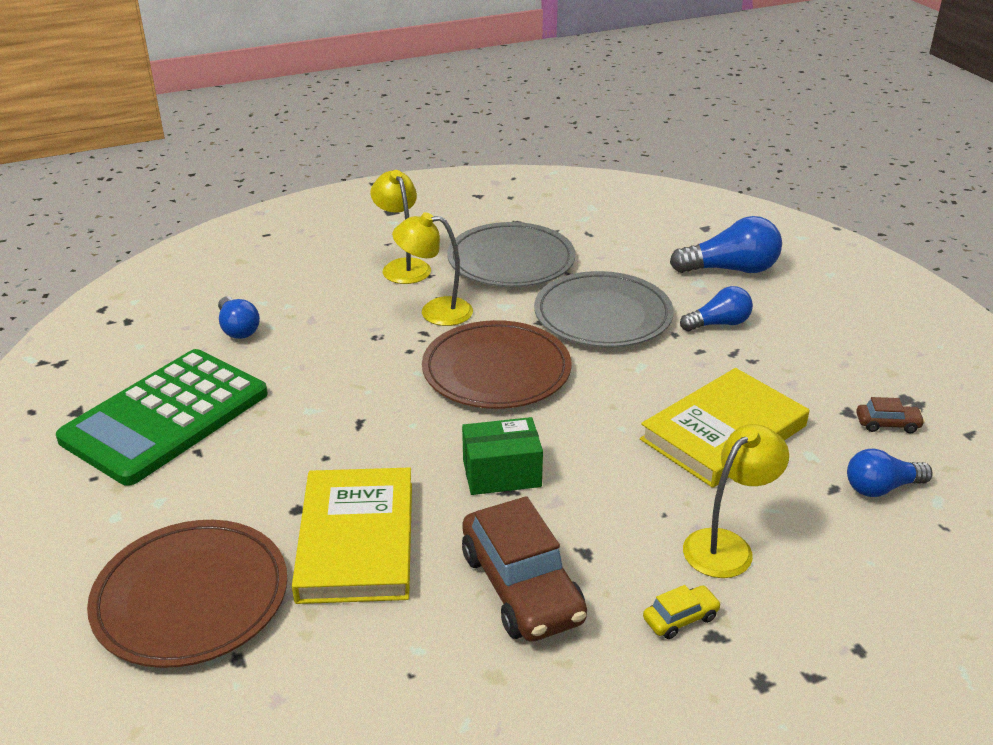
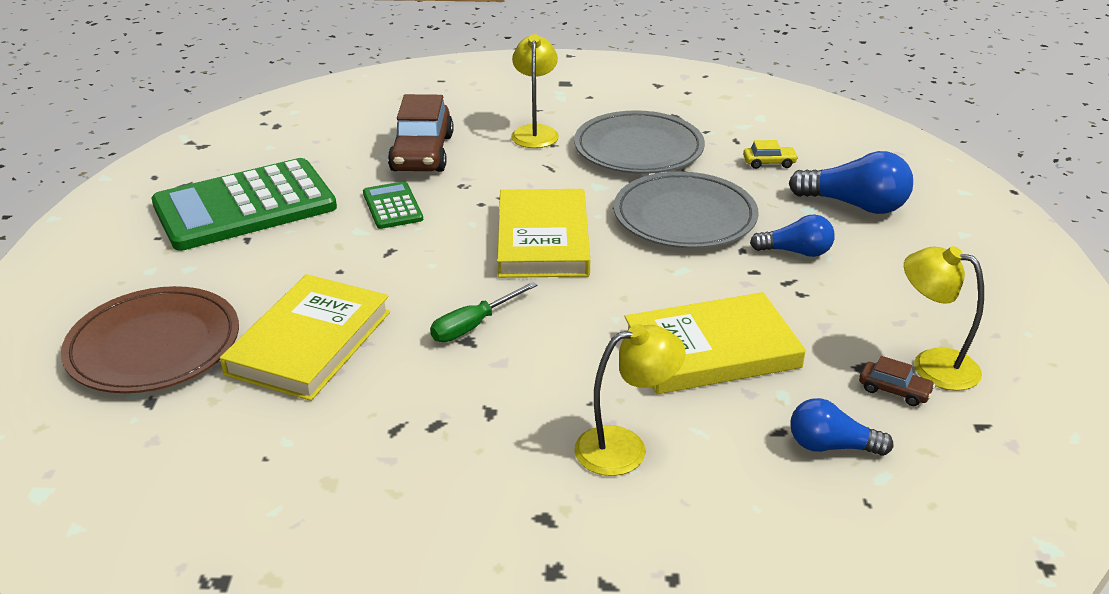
camera: 25 degrees right, 0 degrees up
(238, 329) = (355, 152): blue light bulb -> none
(324, 376) = (392, 206): none -> green calculator
(435, 311) = (531, 176): yellow lamp -> yellow lamp (932, 365)
(496, 370) = (543, 239): brown plate -> yellow book
(501, 473) = (473, 325): green box -> green screwdriver
(522, 587) = (411, 421): brown car -> brown car (422, 153)
(680, 618) = (526, 493): yellow car -> yellow car (769, 163)

